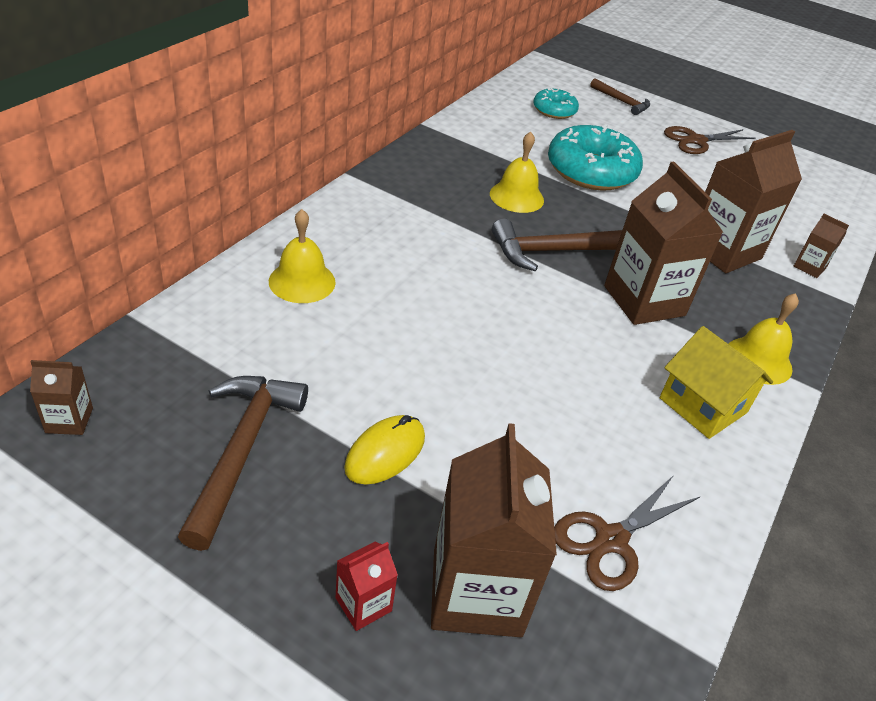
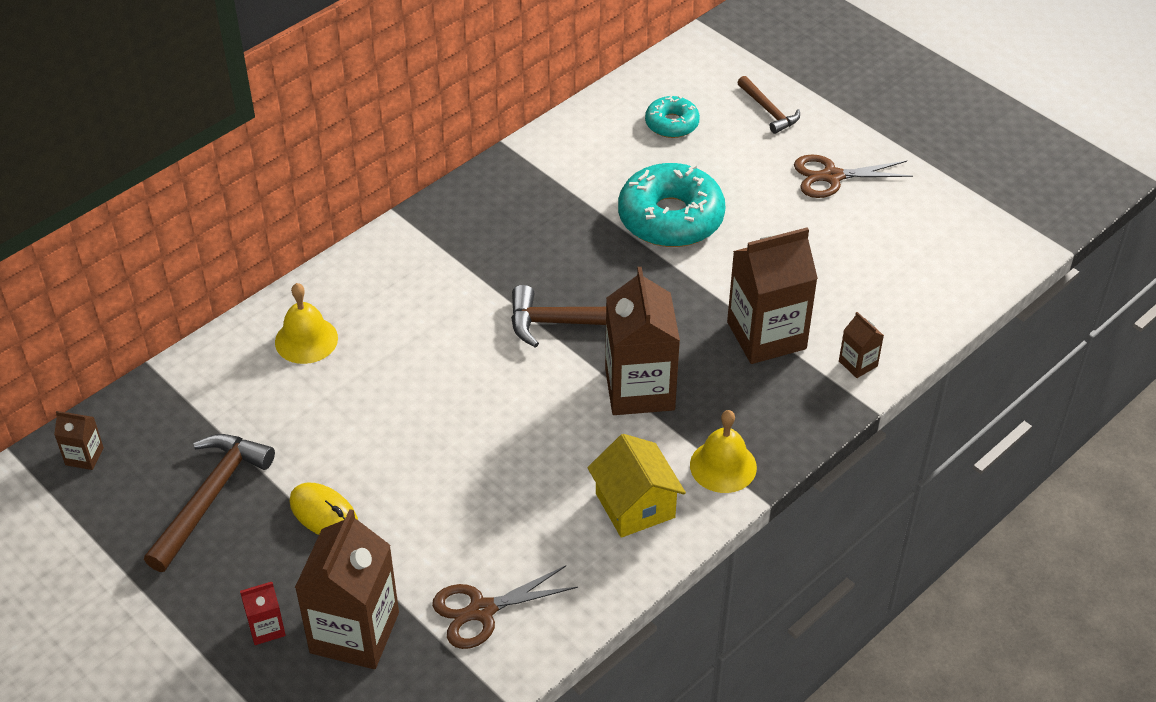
camera: 20 degrees right, 5 degrees up
(385, 452) = (324, 514): yellow mouse -> yellow mouse turned 75 degrees clockwise
(516, 197) = (565, 250): yellow bell -> none

